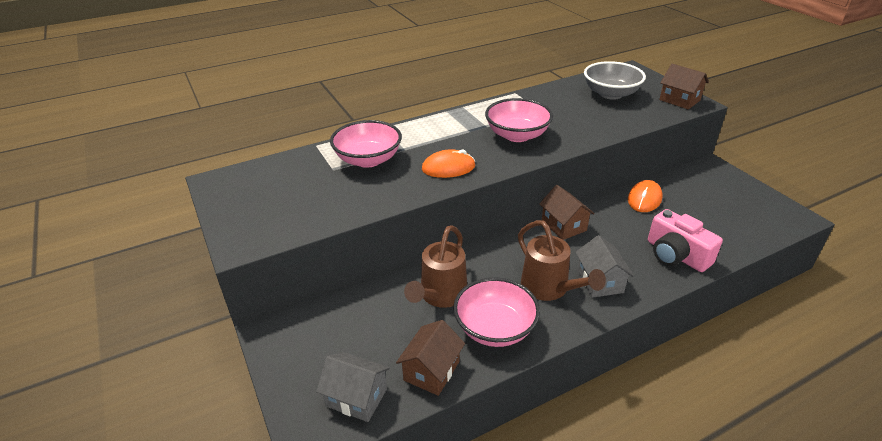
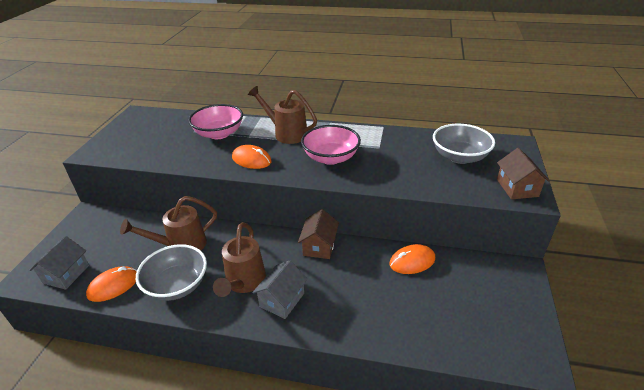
camera: 40 degrees right, 0 degrees up
(356, 397) = (66, 274): grey house -> grey house turned 45 degrees clockwise
(431, 371) = (113, 286): brown house -> orange mouse
(440, 132) = (286, 133): none -> brown watering can
(495, 328) = (177, 285): pink bowl -> grey bowl
(676, 255) = (367, 319): pink camera -> none

